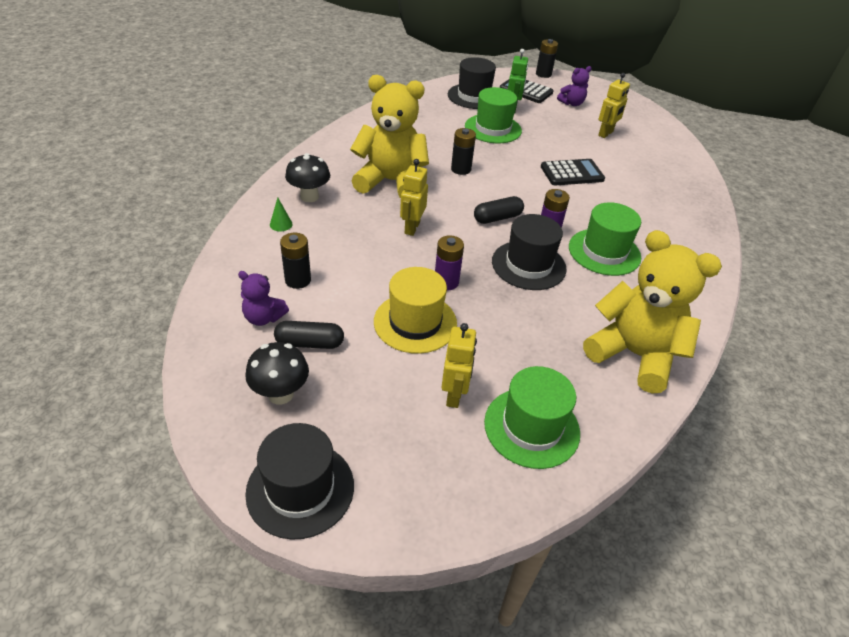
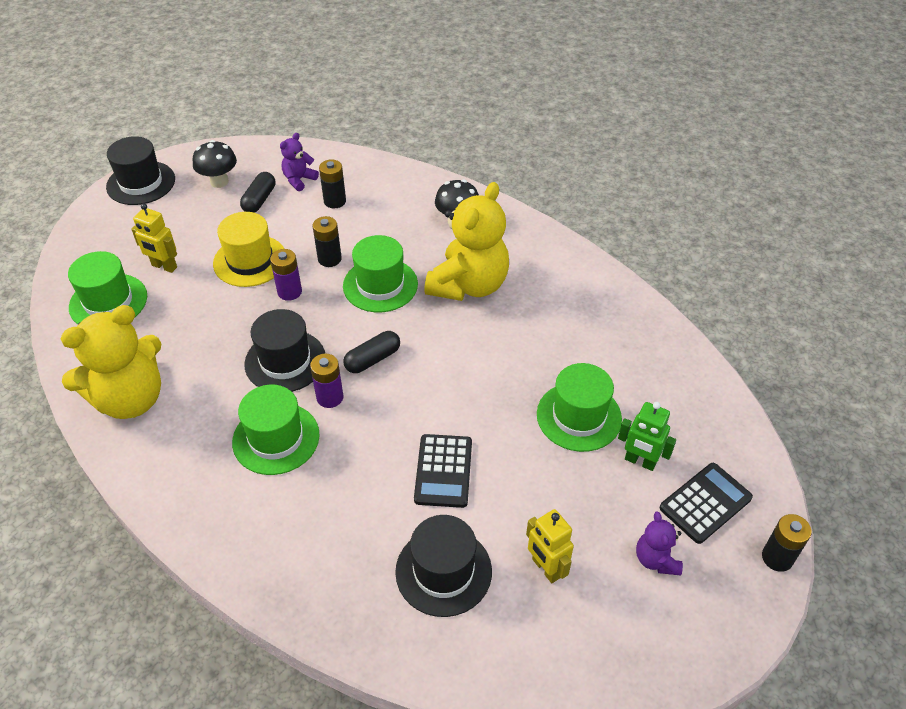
camera: 110 degrees right, 5 degrees up
(281, 224) = (417, 199): green cone -> none
(411, 228) = (380, 285): yellow robot -> green hat
(461, 169) = (480, 353): black battery -> black battery (329, 259)
(474, 96) = (683, 422): black hat -> black hat (443, 571)
(497, 218) = (373, 359): black capsule -> black capsule turned 60 degrees clockwise

